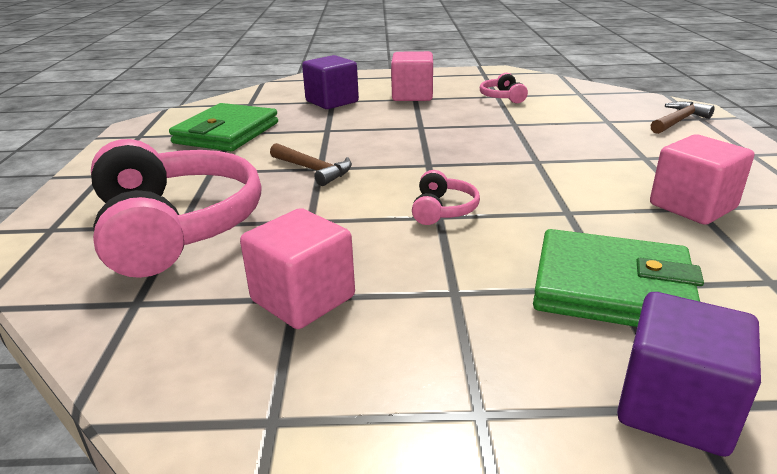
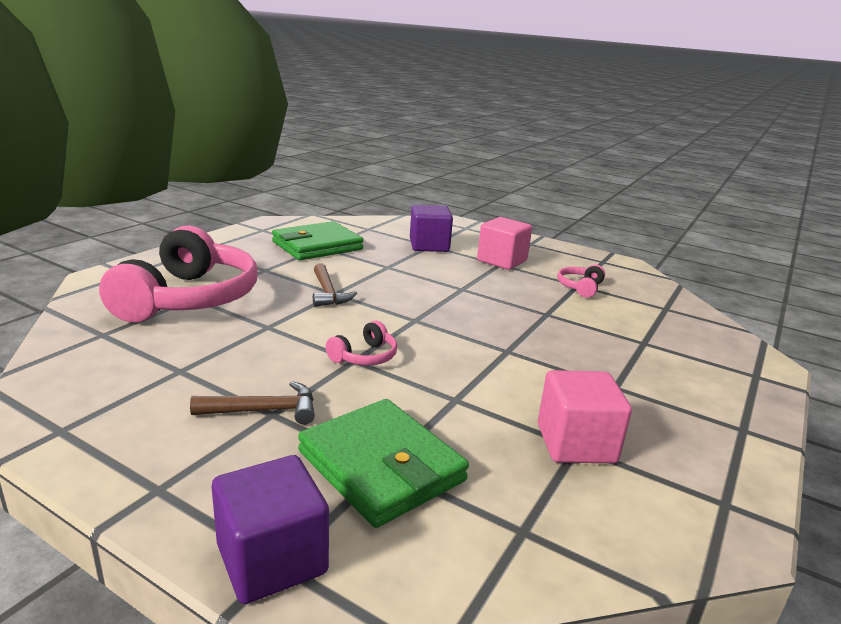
camera: 30 degrees right, 5 degrees down
(303, 299) = (182, 373): pink cube -> none
(678, 121) = (723, 369): brown hammer -> brown hammer (264, 411)

